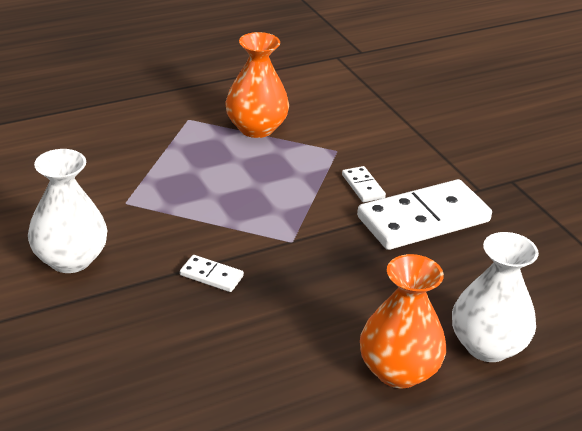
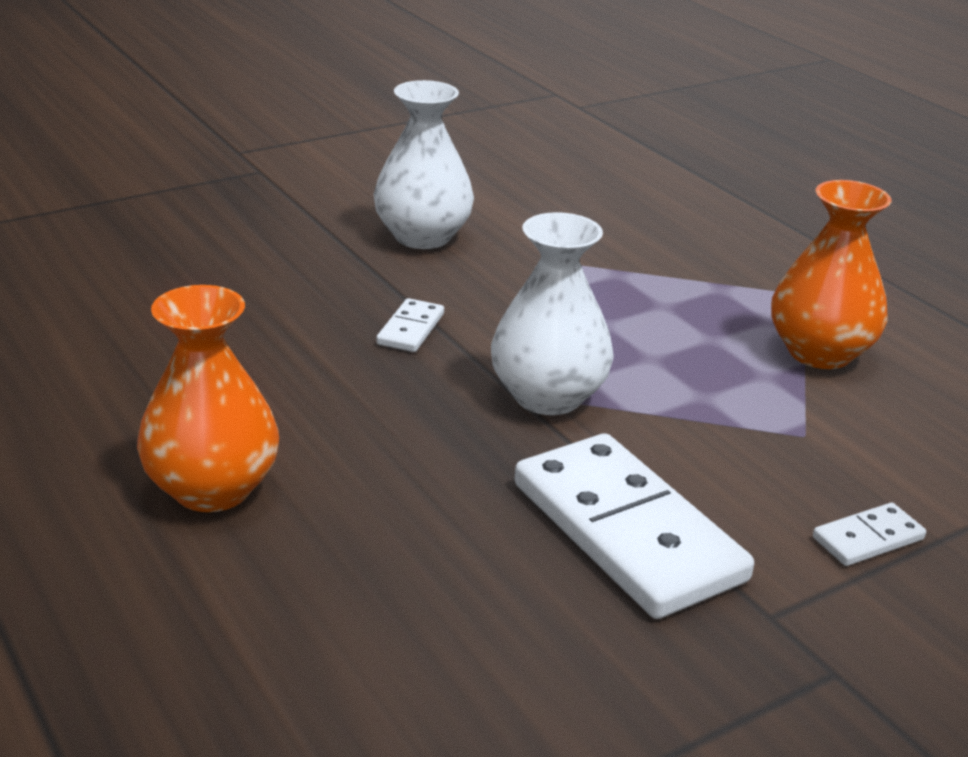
camera: 85 degrees right, 5 degrees down
(363, 186) = (701, 462): white domino -> white domino (867, 538)
(487, 346) = (272, 590): white vase -> white vase (548, 396)

